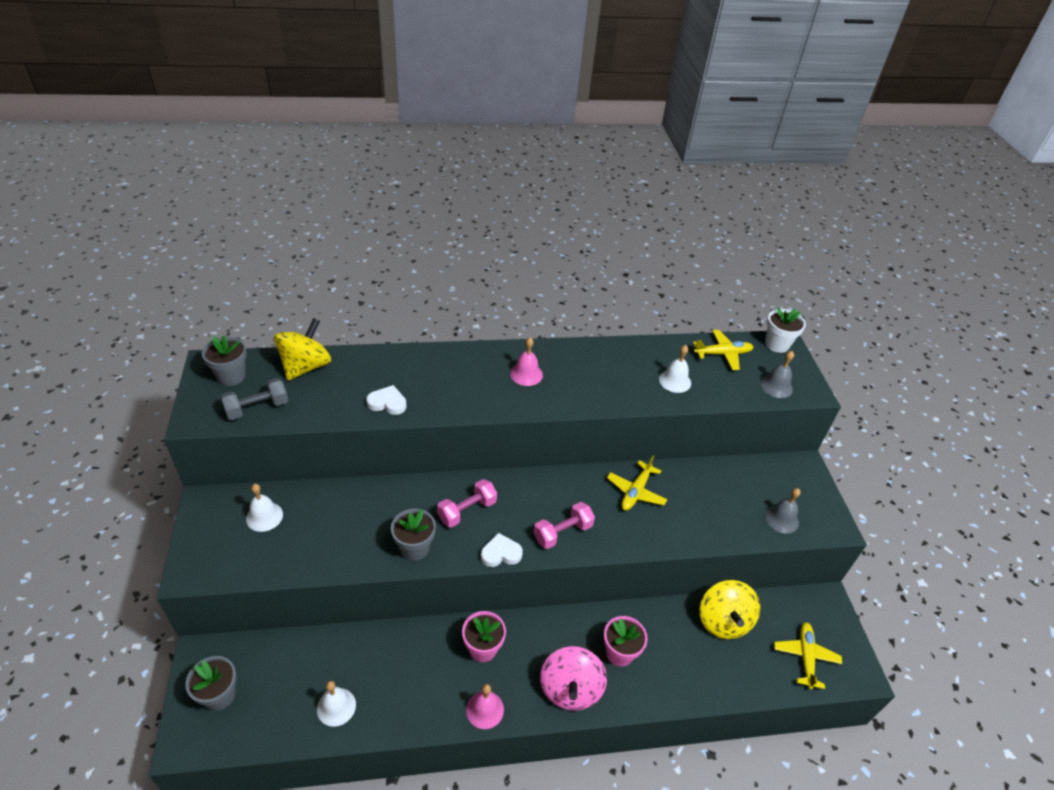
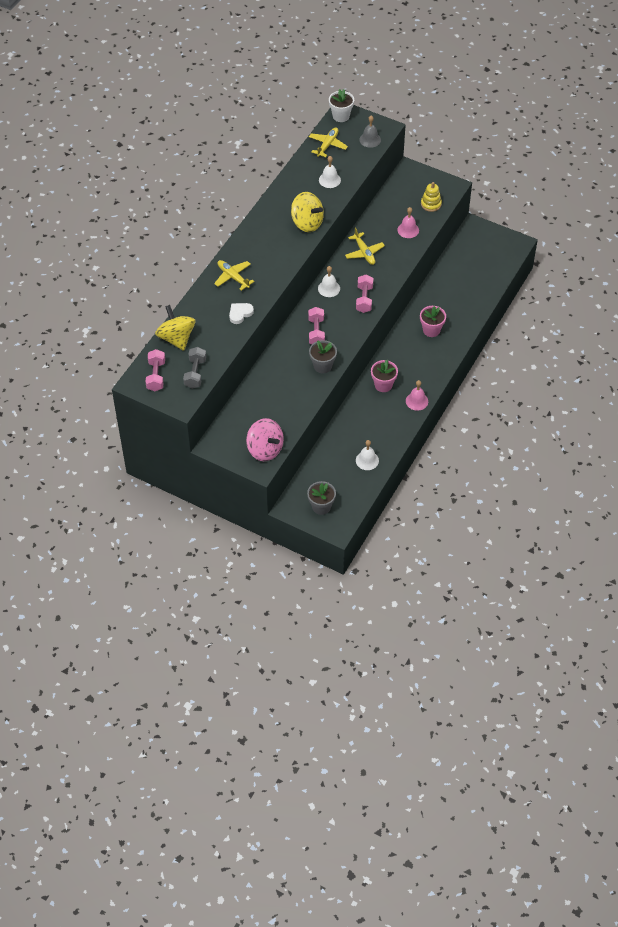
camera: 50 degrees left, 10 degrees up
(231, 376) = (156, 376): grey flower pot -> pink dumbbell
(264, 516) = (246, 422): white bell -> white bell (329, 288)
(501, 553) = (355, 332): white heart -> none
(526, 374) = (269, 241): pink bell -> pink bell (408, 230)
(570, 689) = (433, 361): pink spinning top -> pink spinning top (265, 449)
(723, 621) = (449, 277): yellow spinning top -> yellow spinning top (307, 223)
(781, 519) = (431, 204): grey bell -> yellow stacking toy
(805, 657) = (493, 258): yellow plane -> yellow plane (233, 277)

